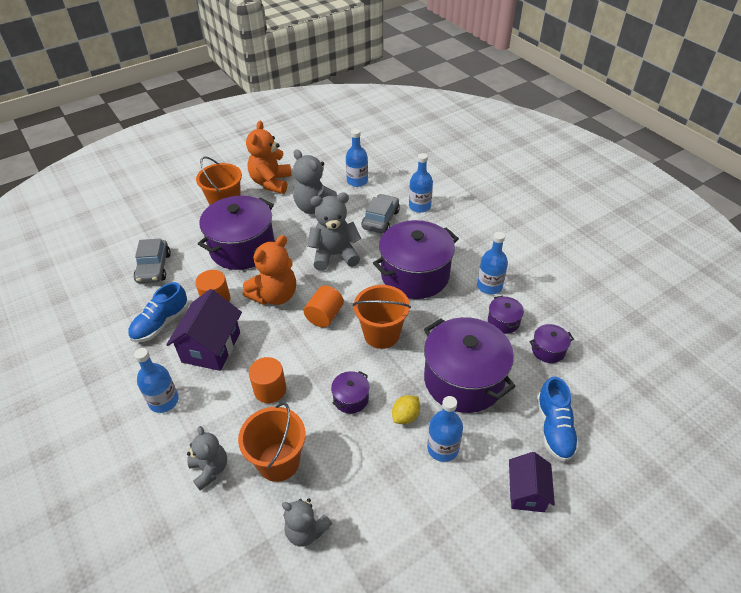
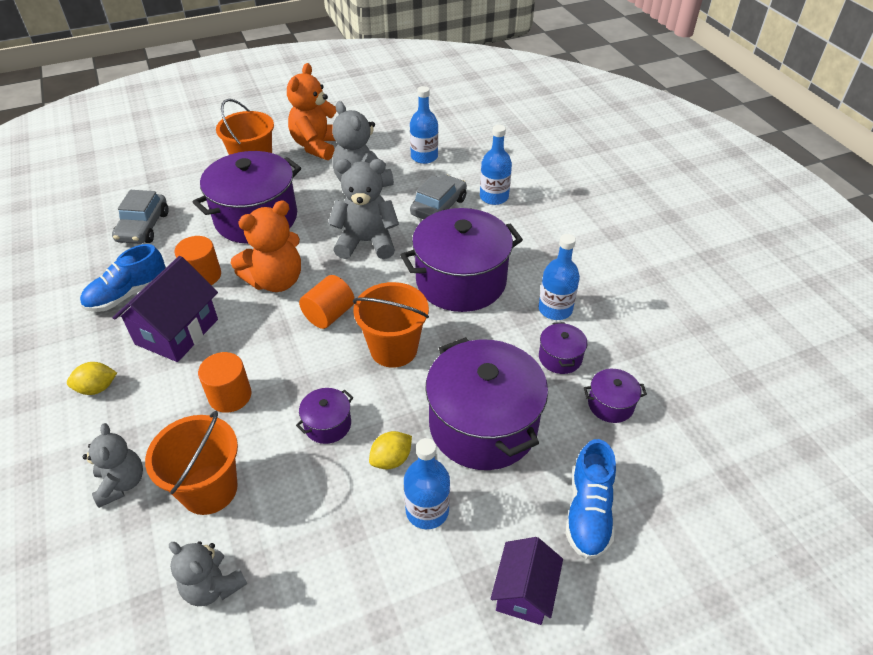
camera: 10 degrees right, 0 degrees up
(164, 401) = (97, 388): blue bottle -> yellow lemon

